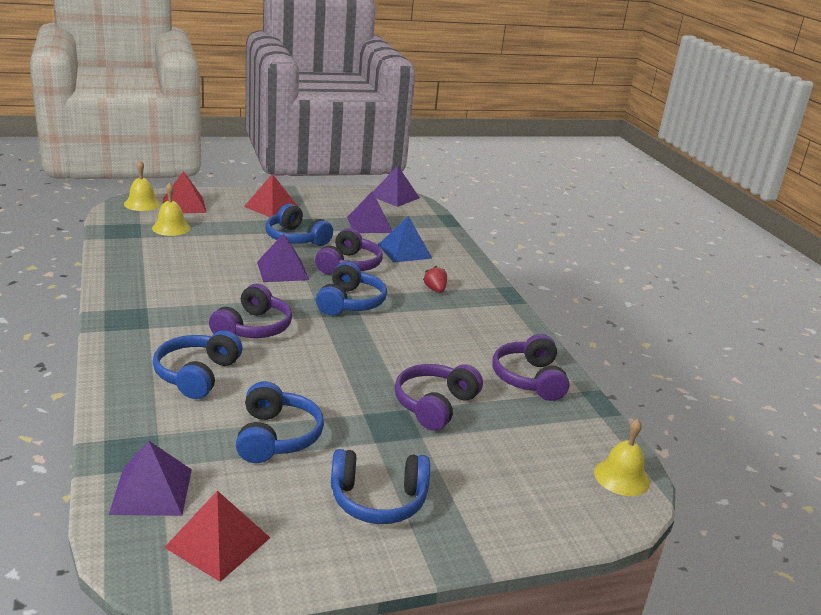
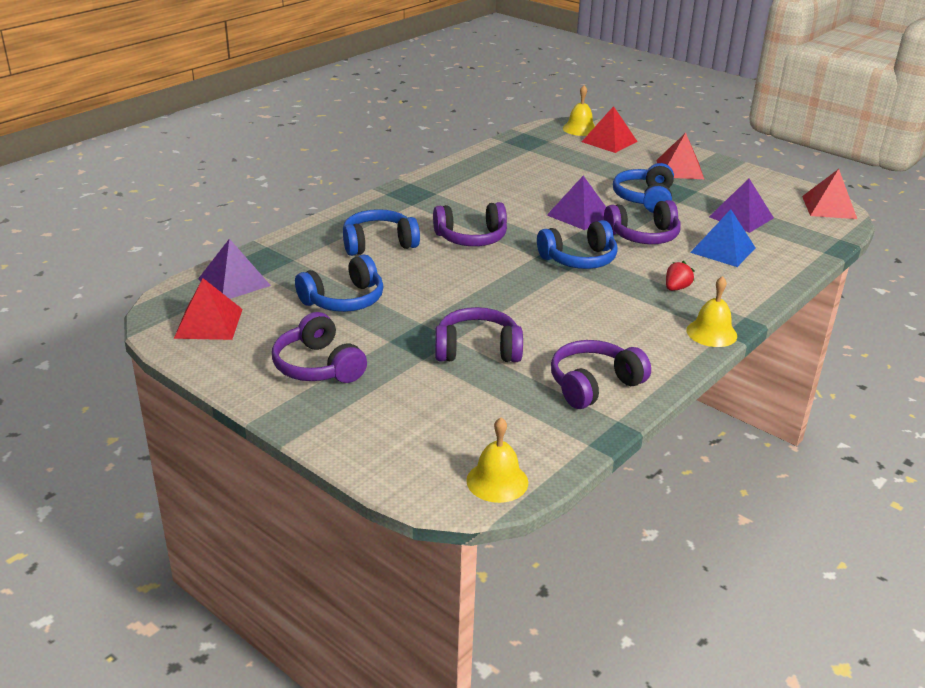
camera: 60 degrees right, 5 degrees up
(171, 228) = (563, 152): yellow bell -> yellow bell (711, 333)
(378, 500) = (318, 366): blue headphones -> purple headphones
(394, 197) = (829, 207): purple pyramid -> red pyramid

